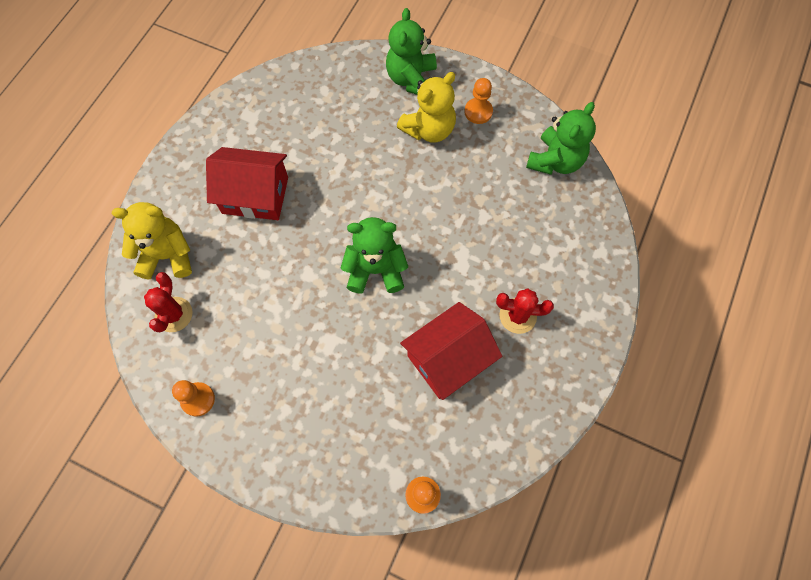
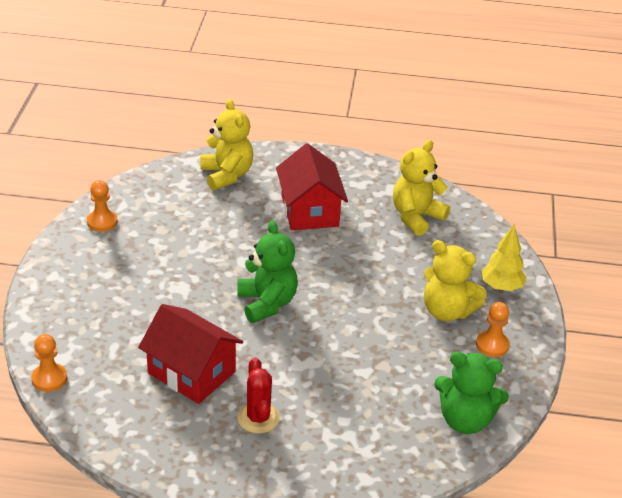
camera: 70 degrees right, 30 degrees down
(174, 314) = (174, 191): red cactus -> none
(298, 110) = (416, 217): none -> yellow teddy bear
(412, 79) = (501, 287): green teddy bear -> yellow tree

